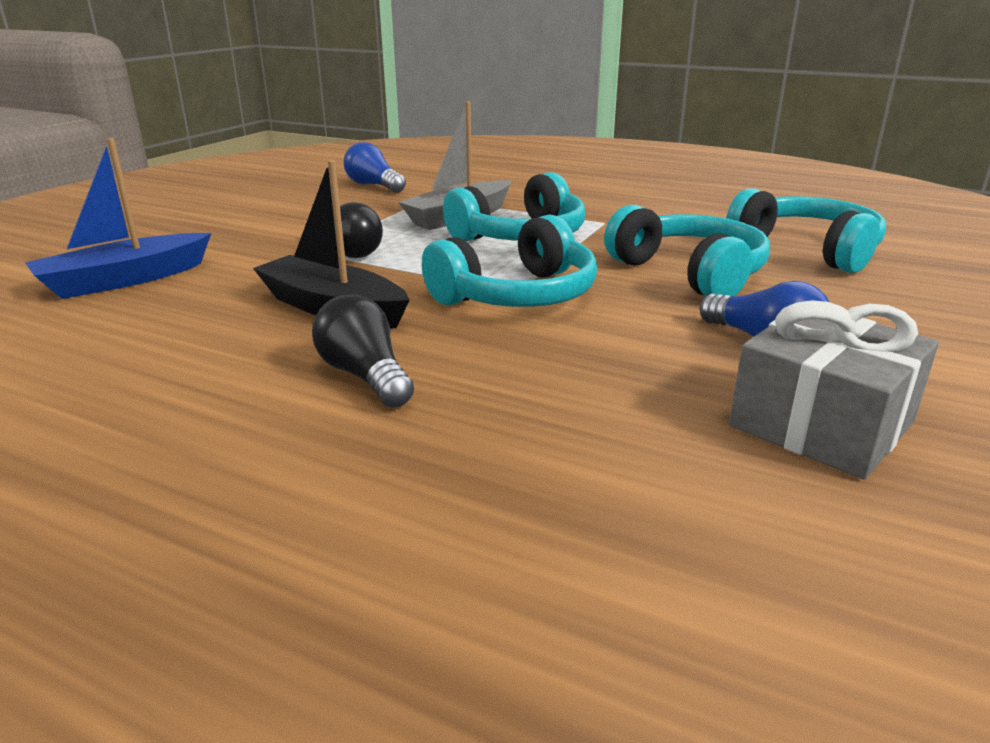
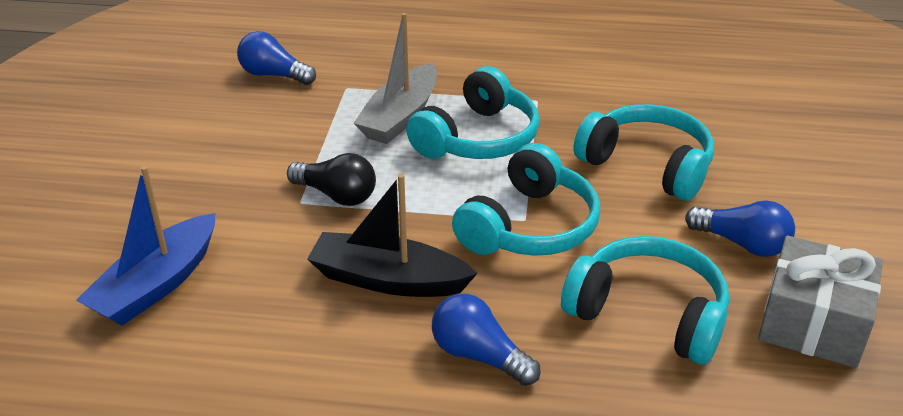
camera: 20 degrees left, 10 degrees up
(365, 376) = (479, 355): black light bulb -> blue light bulb
(807, 250) = (721, 112): turquoise headphones -> turquoise headphones (648, 313)

